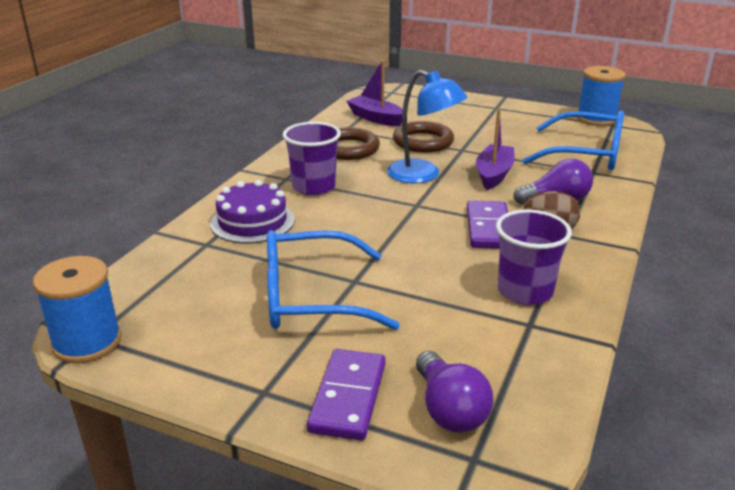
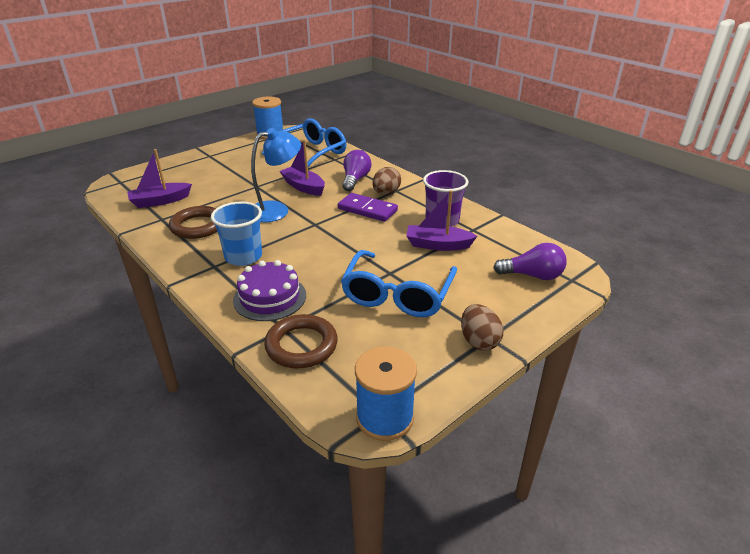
camera: 65 degrees left, 5 degrees up
(250, 384) = (479, 341): none -> brown egg
(314, 187) = (243, 257): purple cup -> blue cup
(348, 397) = (508, 305): purple domino -> none
(423, 142) = (226, 195): brown ring -> brown ring (301, 345)
(454, 302) = (437, 245): none -> purple boat

